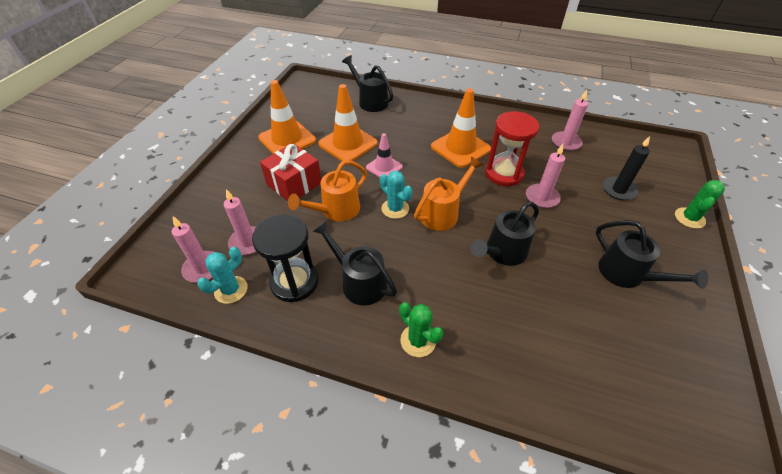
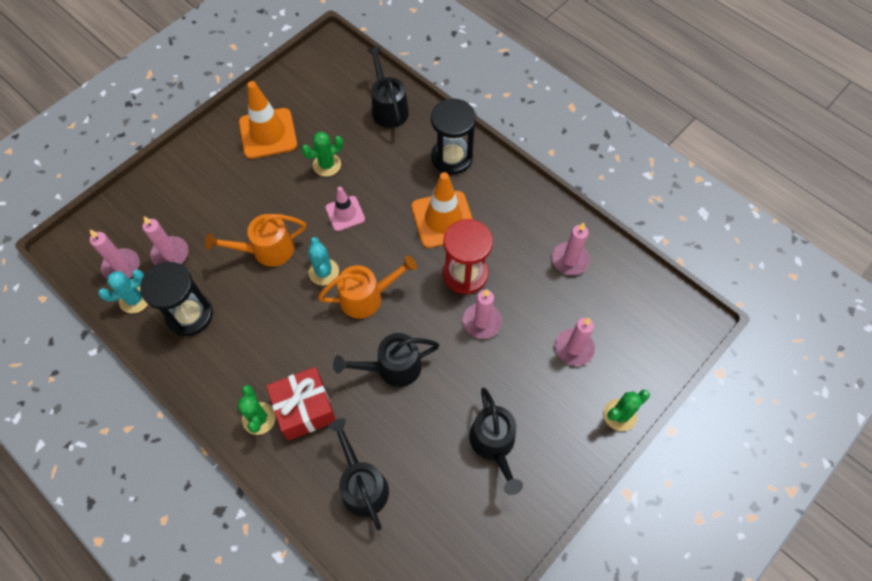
camera: 25 degrees right, 15 degrees up
(294, 184) = (245, 199): red gift -> red gift (305, 409)
(348, 143) = (327, 165): orange traffic cone -> green cactus
(359, 282) = (243, 339): black watering can -> black watering can (362, 484)
(437, 114) = (451, 157): none -> black hourglass
(618, 190) = (574, 348): black candle -> pink candle

